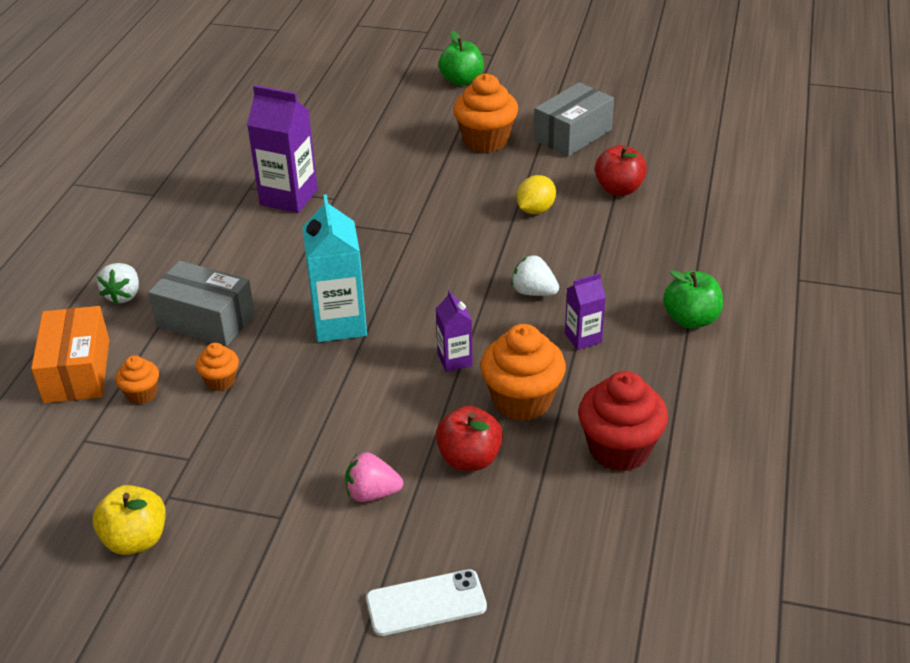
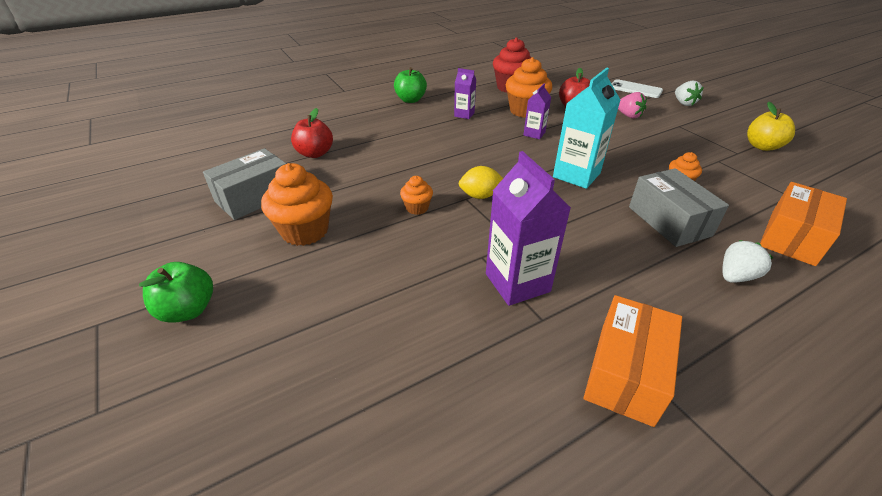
camera: 135 degrees left, 0 degrees up
(142, 394) = (740, 201): orange cupcake -> orange cupcake (417, 208)
(176, 190) = (625, 372): none -> orange box
(533, 292) = (453, 137): white strawberry -> white strawberry (684, 103)
(535, 210) = (375, 169): yellow lemon -> yellow lemon (480, 196)
(572, 135) = (254, 197): grey box -> grey box turned 45 degrees counterclockwise

